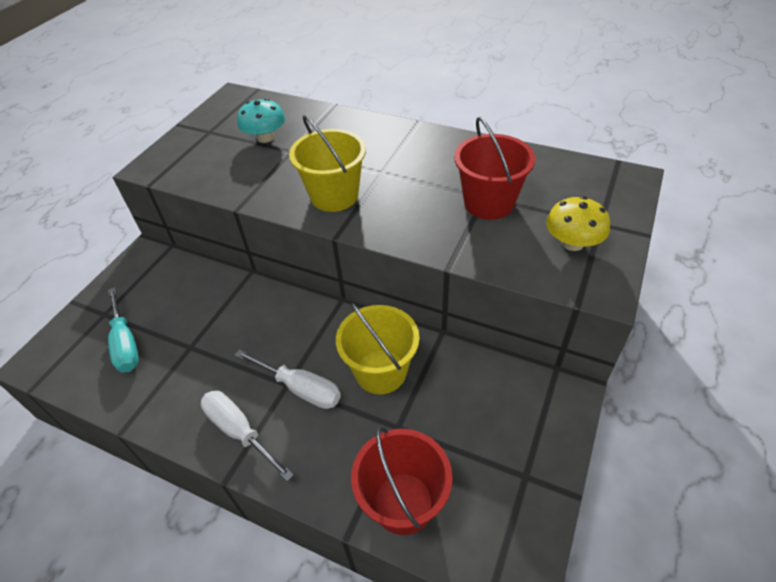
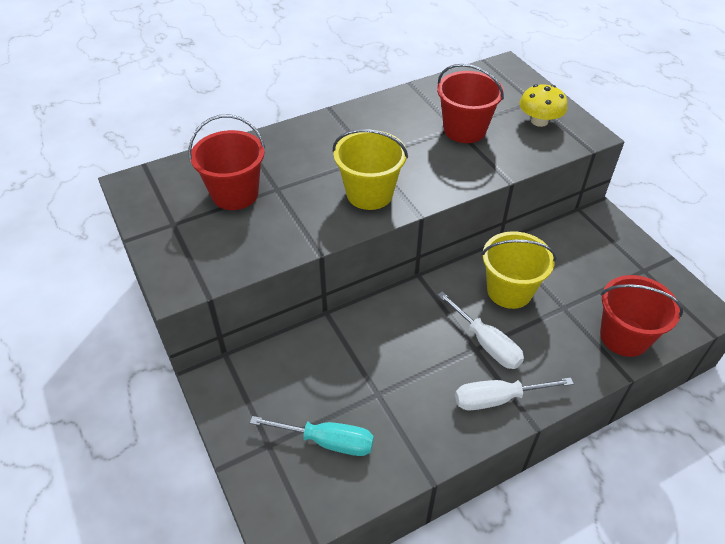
camera: 55 degrees left, 0 degrees up
(265, 137) = (235, 194): turquoise mushroom -> red bucket
(300, 388) = (486, 343): white screwdriver -> white screwdriver turned 75 degrees clockwise

